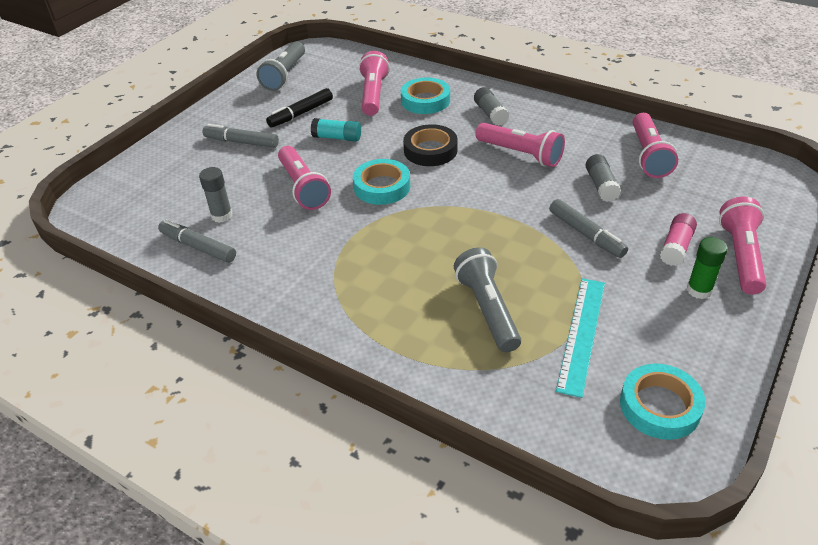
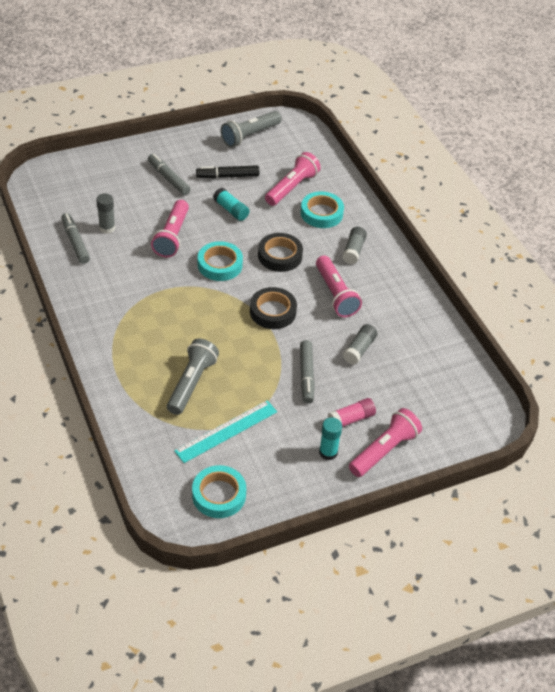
camera: 30 degrees right, 5 degrees up
(483, 198) = (273, 311): none -> black tape
(648, 155) = (421, 348): pink flashlight -> none
(699, 290) = (328, 452): green glue stick -> turquoise glue stick

